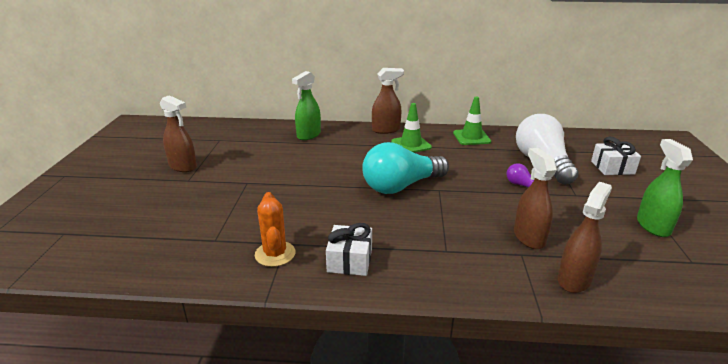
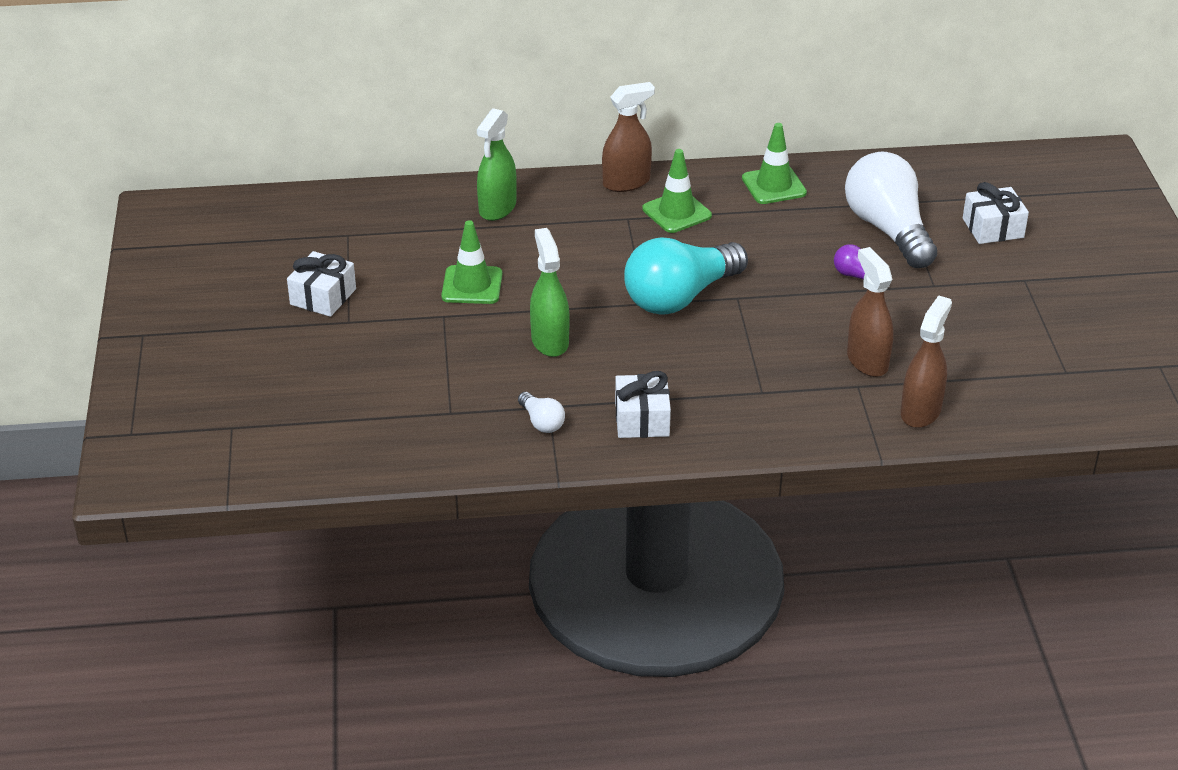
camera: 10 degrees left, 10 degrees up
(183, 166) = (323, 297): brown spray bottle -> white gift
(273, 169) = (472, 285): none -> green traffic cone
(275, 254) = (541, 422): orange cactus -> white light bulb
(653, 226) = (1030, 325): green spray bottle -> green spray bottle (550, 341)

